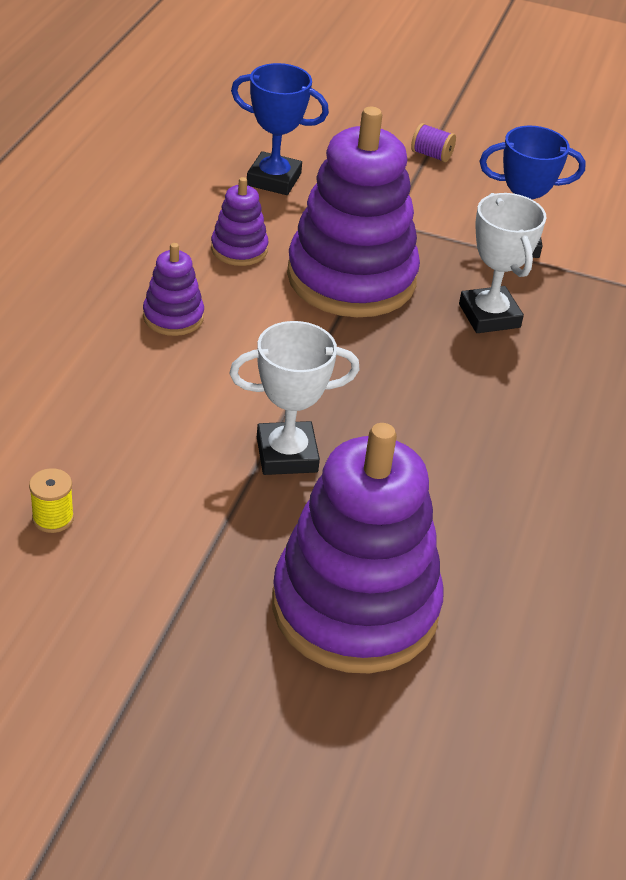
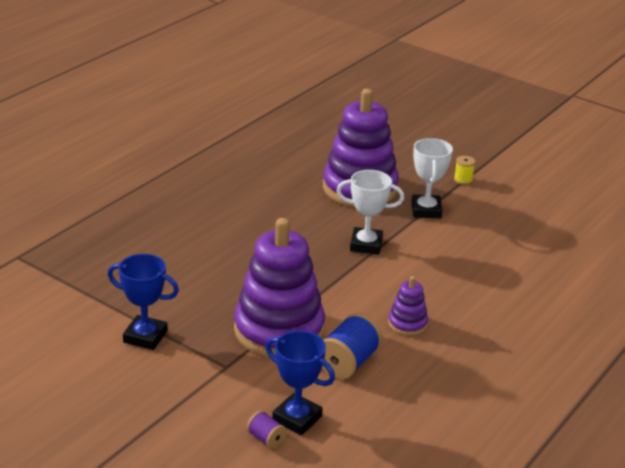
camera: 160 degrees left, 10 degrees down
(53, 518) = (491, 239): yellow spool -> yellow spool (463, 180)
(239, 249) = (348, 363): purple stacking toy -> blue spool
(431, 155) = (150, 423): purple spool -> purple spool (266, 439)
(489, 316) = (203, 293): white trophy -> white trophy (426, 210)

